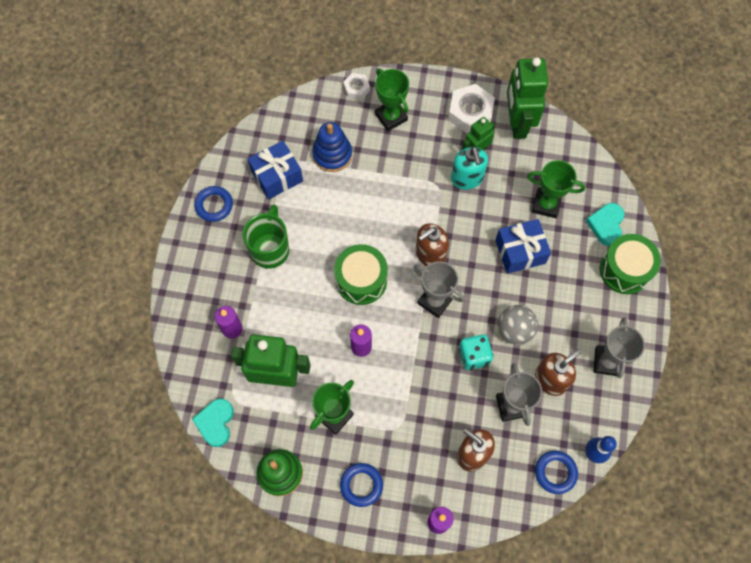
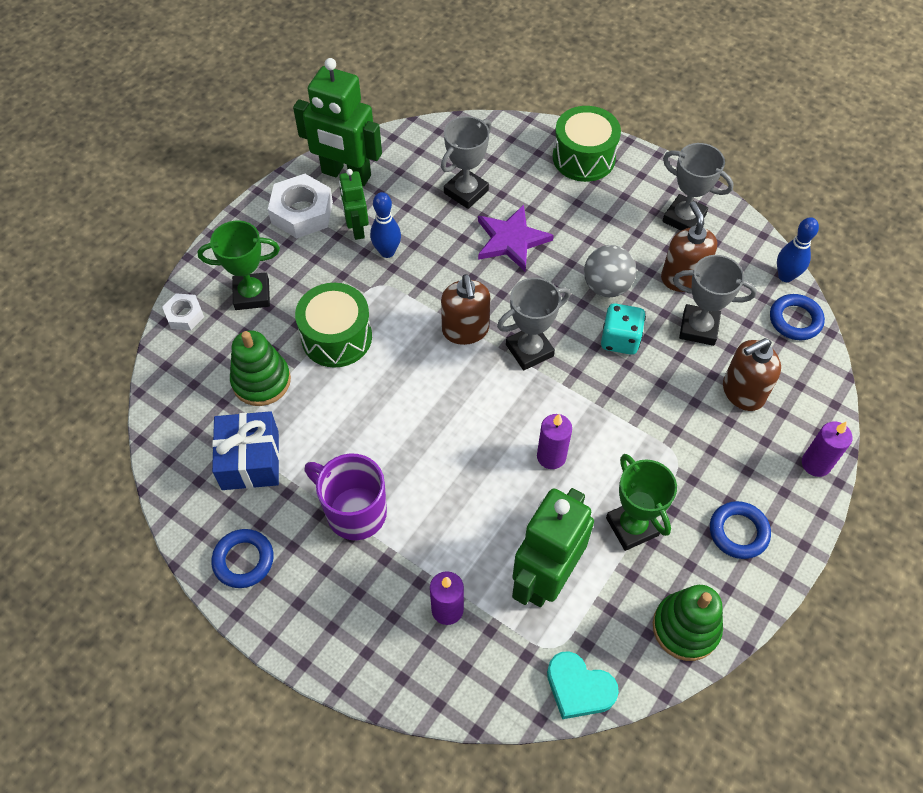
camera: 65 degrees left, 10 degrees down
(270, 249) = (354, 512): green mug -> purple mug
(332, 154) = (261, 381): blue stacking toy -> green stacking toy
(361, 280) = (459, 419): green drum -> green drum (336, 337)
(467, 178) = (387, 252): turquoise soap dispenser -> blue bowling pin
(520, 251) = (511, 240): blue gift -> purple star
(546, 204) = (466, 192): green trophy -> grey trophy
(606, 225) = (522, 151): turquoise heart -> none

